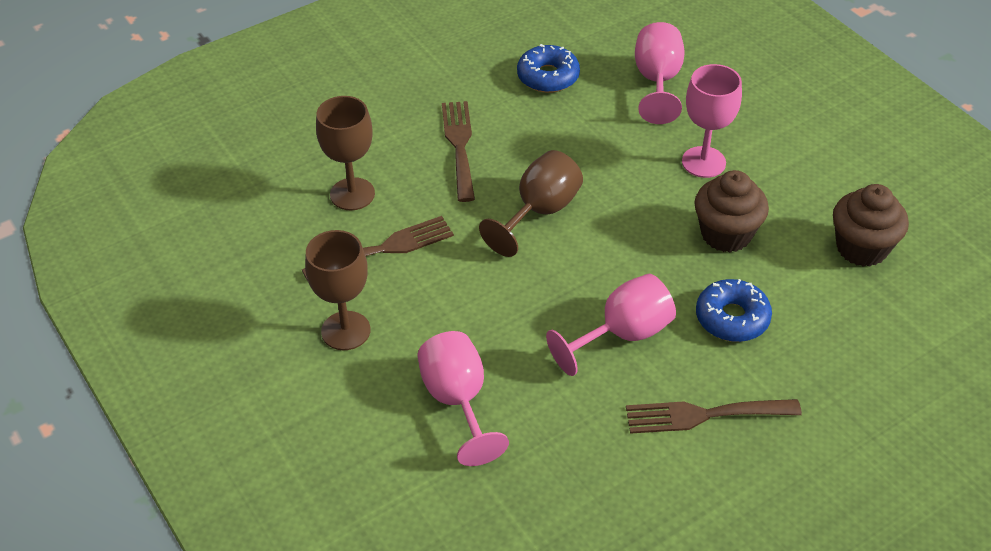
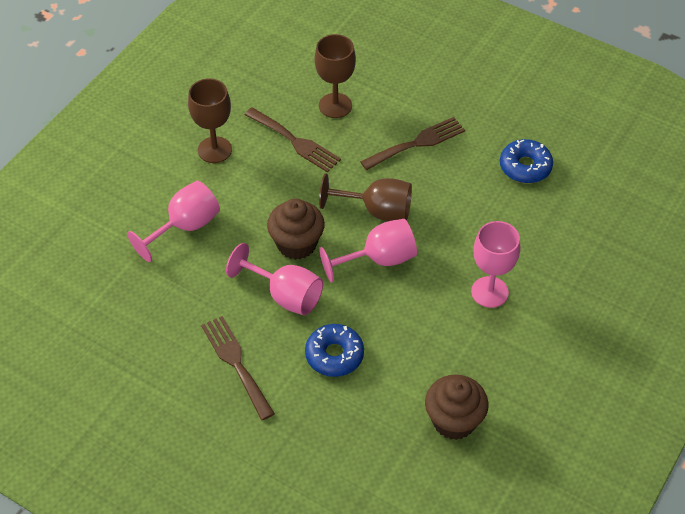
camera: 65 degrees right, 5 degrees up
(657, 81) = (565, 235): pink goblet -> pink goblet (379, 259)
(726, 234) = (418, 328): brown cupcake -> brown cupcake (296, 244)

